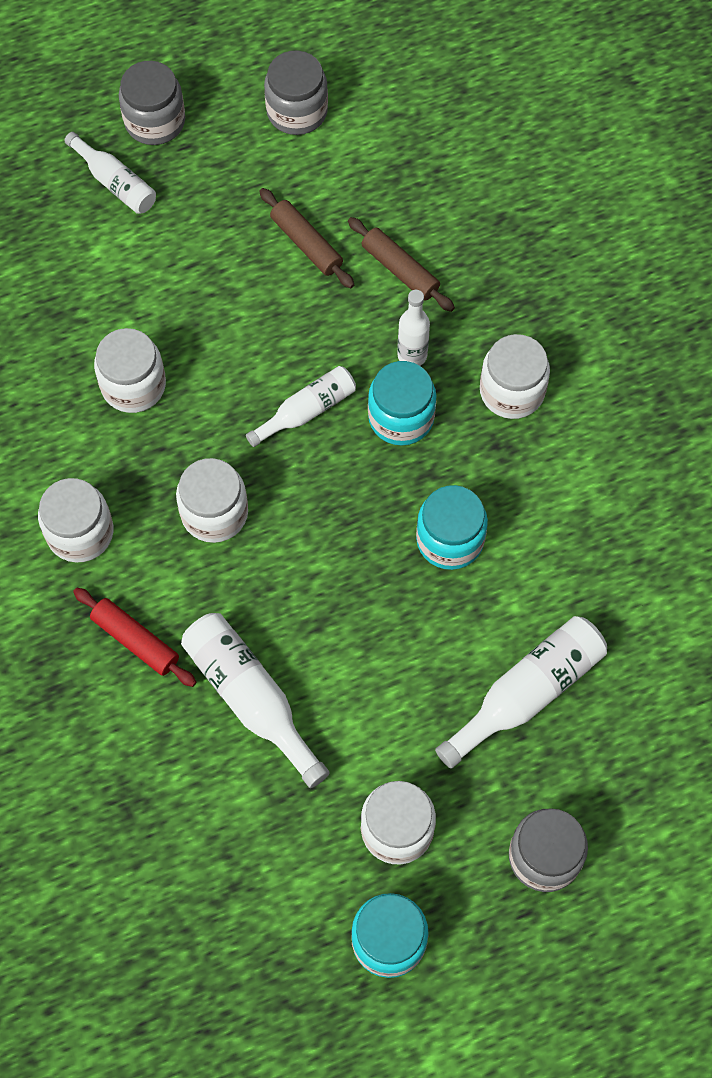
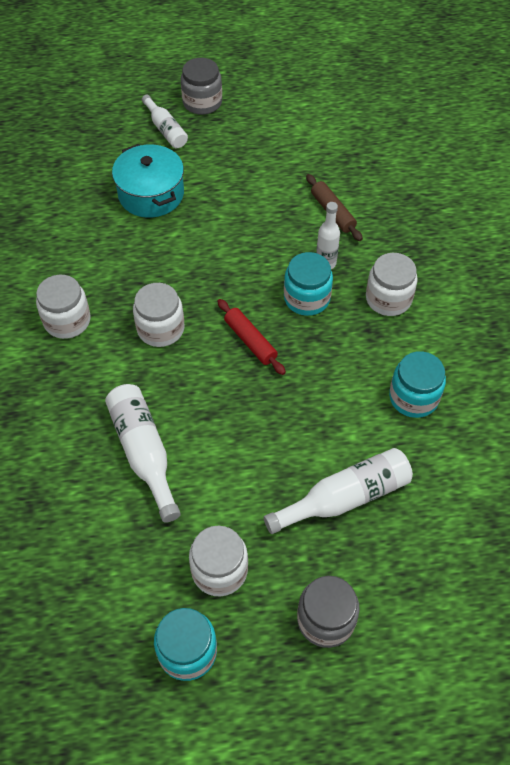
camera: 15 degrees right, 10 degrees down
(130, 300) = (151, 194): none -> turquoise pot
(133, 385) = (135, 242): white jar -> none
(136, 640) = (78, 396): red rolling pin -> red rolling pin (250, 341)
(297, 111) = (293, 113): grey jar -> none
(306, 244) = (275, 186): brown rolling pin -> none
(307, 411) = (244, 281): white bottle -> none
(450, 539) = (318, 382): turquoise jar -> turquoise jar (413, 397)

